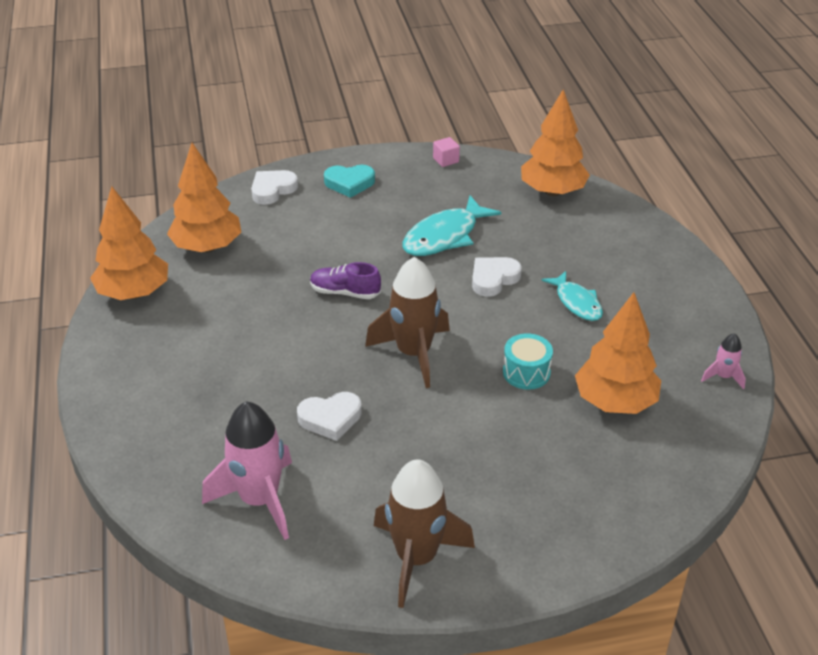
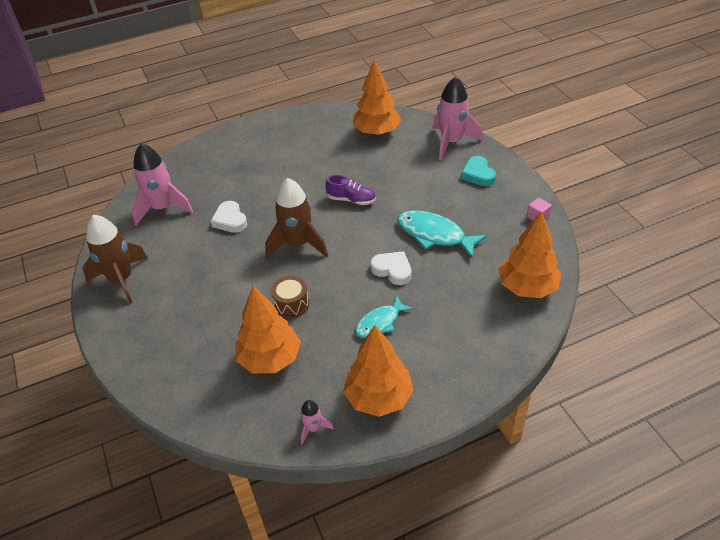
camera: 80 degrees right, 5 degrees up
(134, 293) = (323, 118): orange tree -> orange tree (378, 397)
(272, 190) = (451, 142): white heart -> pink rocket
(345, 292) = (351, 200): purple shoe -> purple shoe turned 105 degrees clockwise
(526, 372) = (291, 304): turquoise drum -> brown drum

